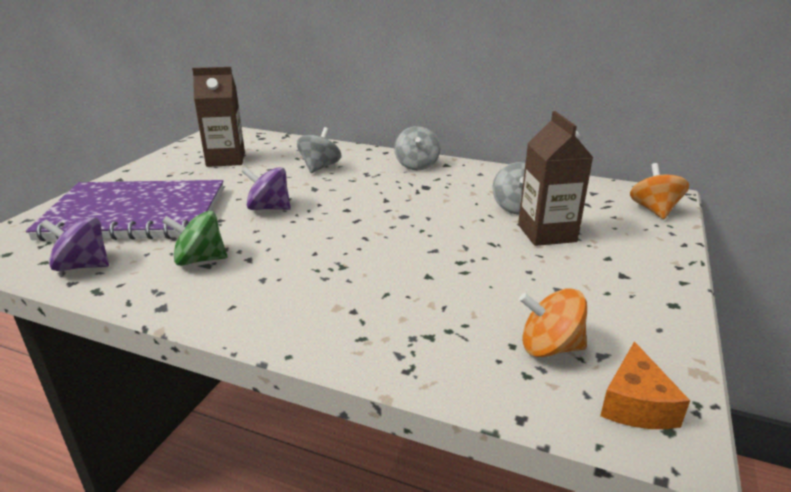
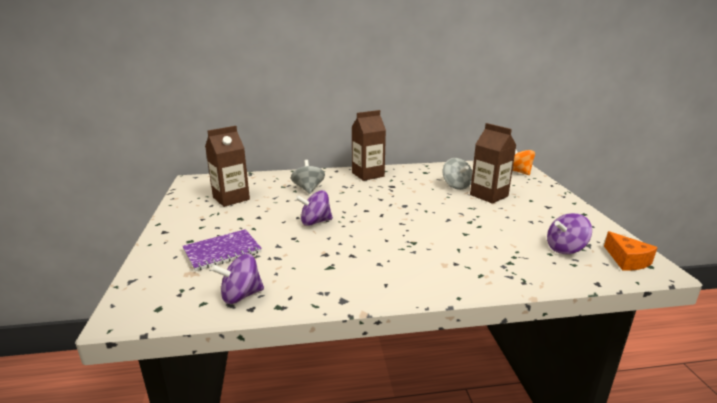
camera: 30 degrees left, 5 degrees down
(135, 214) = (222, 251): purple notebook -> purple notebook, size x0.52
(200, 260) = (321, 265): green spinning top -> none
(416, 165) = (368, 174): grey spinning top -> brown carton
(549, 347) = (565, 249): orange spinning top -> purple spinning top

